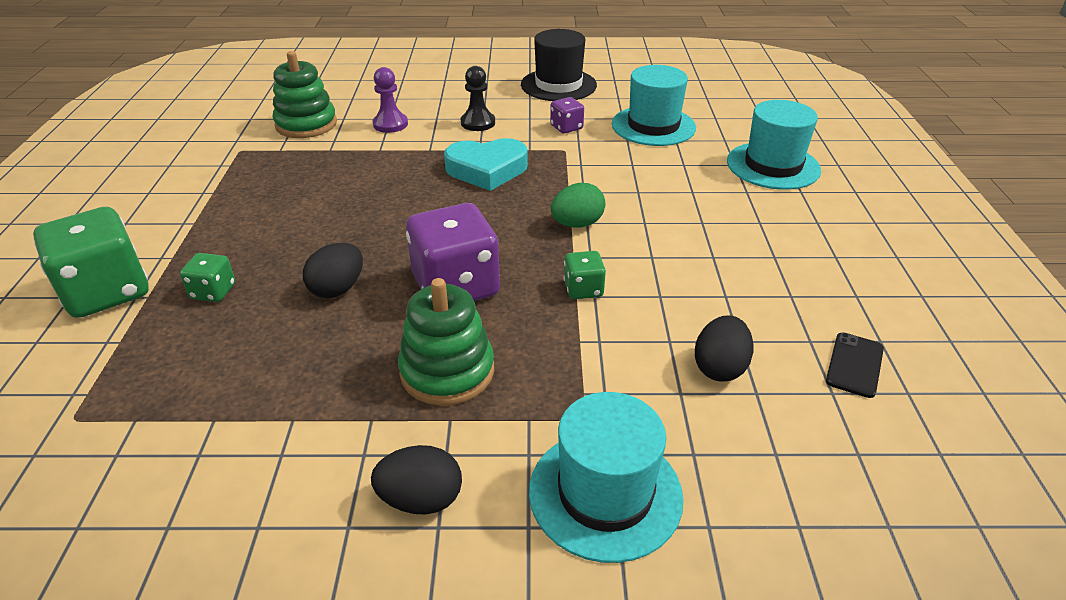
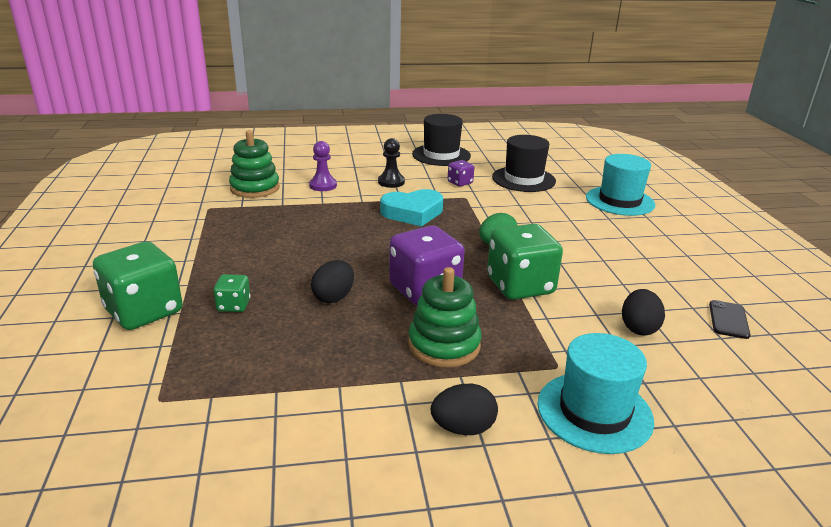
camera: 10 degrees left, 10 degrees down
(583, 289) = (520, 286): green dice -> green dice, size x2.08
(653, 126) = (523, 179): turquoise hat -> black hat

